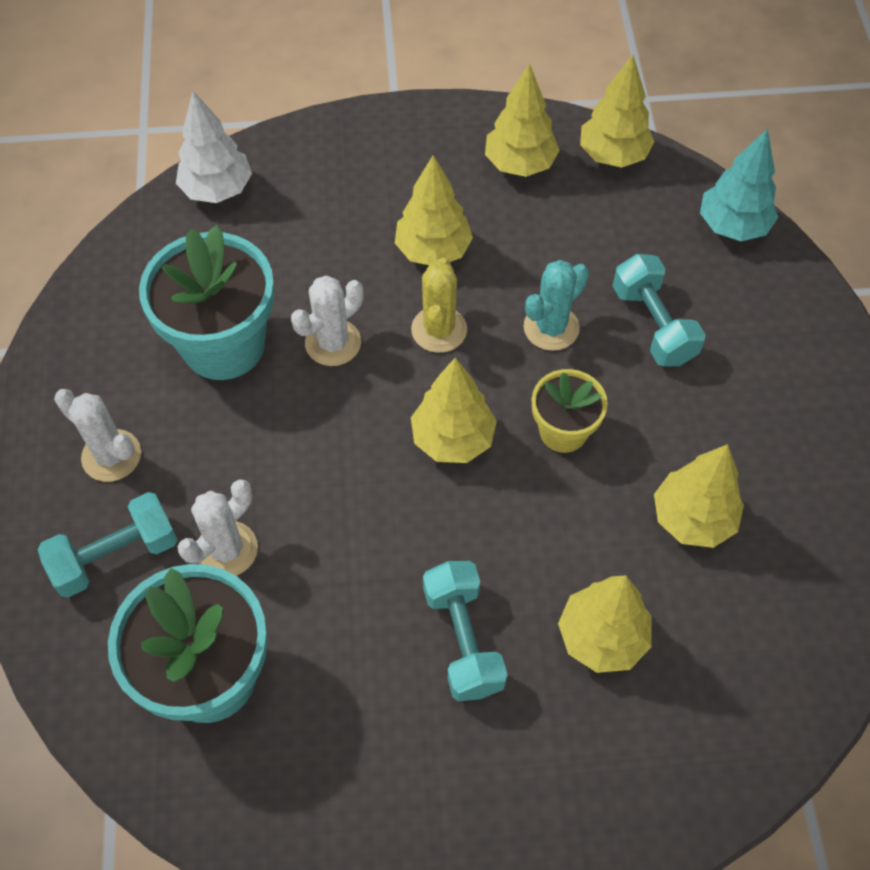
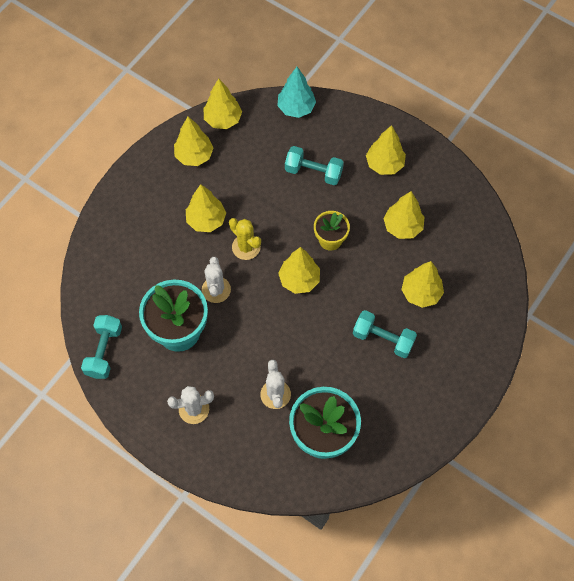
camera: 50 degrees left, 5 degrees up
(115, 556) = (242, 437): turquoise dumbbell -> turquoise dumbbell (104, 351)
(217, 190) = (94, 278): white tree -> none
(551, 328) = (282, 207): turquoise cactus -> none
(773, 410) = (384, 164): none -> yellow tree

